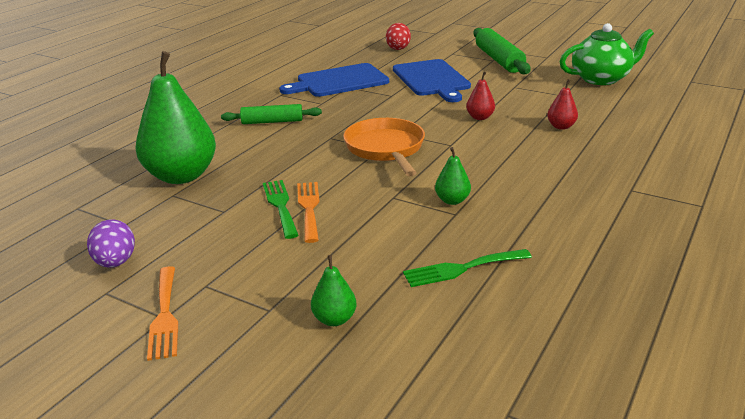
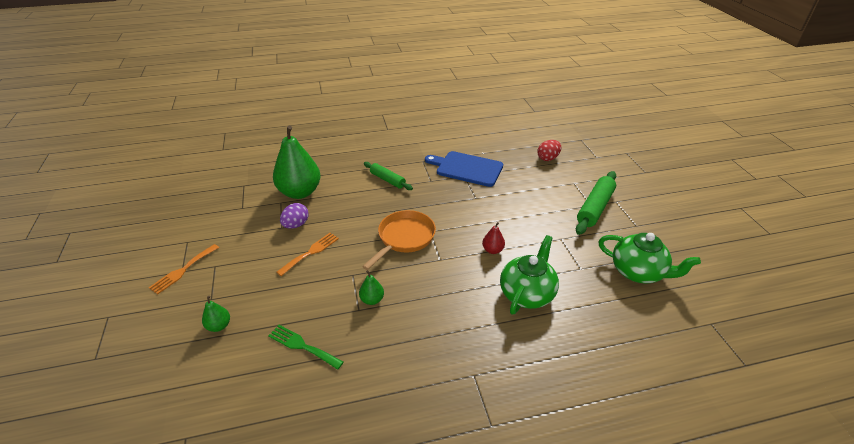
camera: 45 degrees right, 10 degrees up
(115, 262) = (211, 228): purple egg -> purple egg (296, 225)
(280, 206) = (303, 241): green fork -> none
(432, 79) = (520, 199): blue cutting board -> none
(561, 127) = (527, 293): red pear -> green teapot

